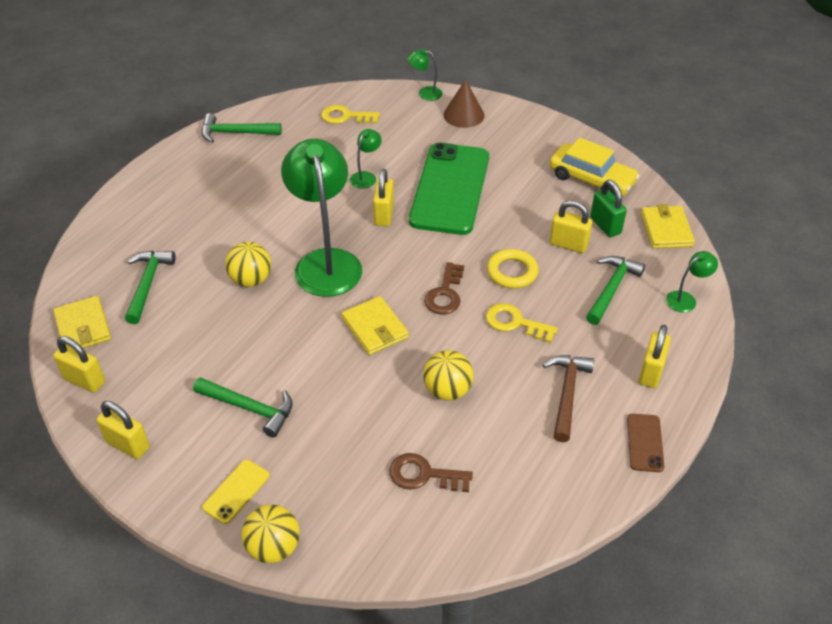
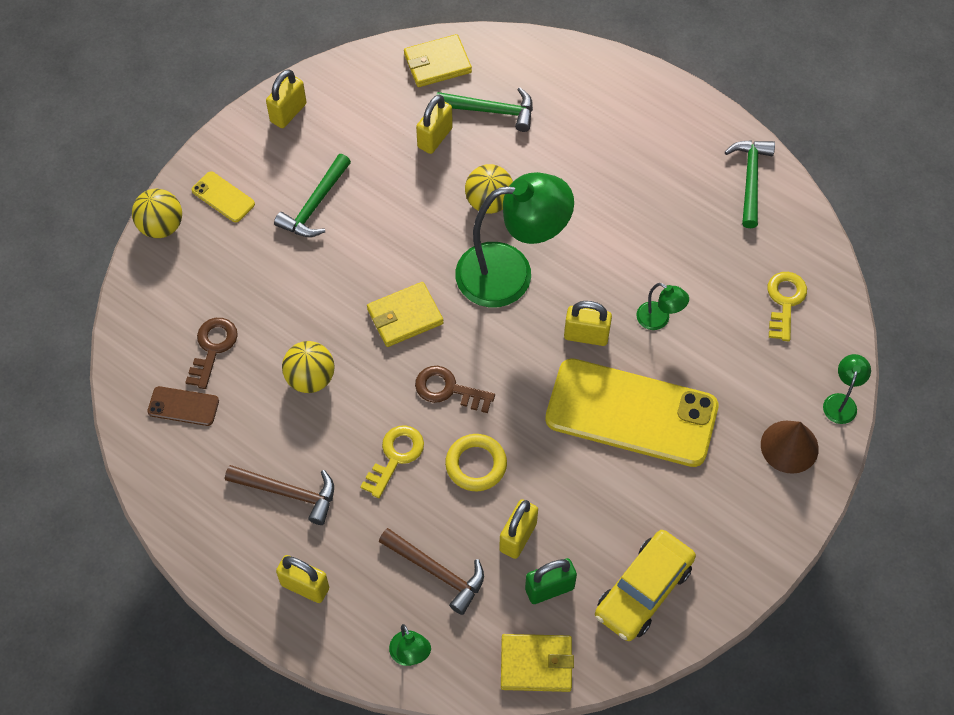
camera: 95 degrees right, 15 degrees up
(84, 380) = (369, 72): yellow padlock -> yellow padlock (435, 138)
(450, 189) = (631, 413): green phone -> yellow phone
(611, 289) = (437, 572): green hammer -> brown hammer
(644, 443) = (214, 557): brown phone -> brown phone (183, 406)

